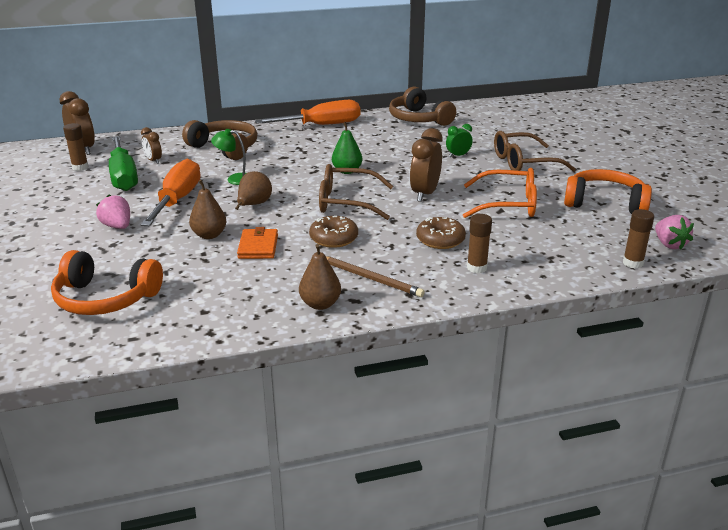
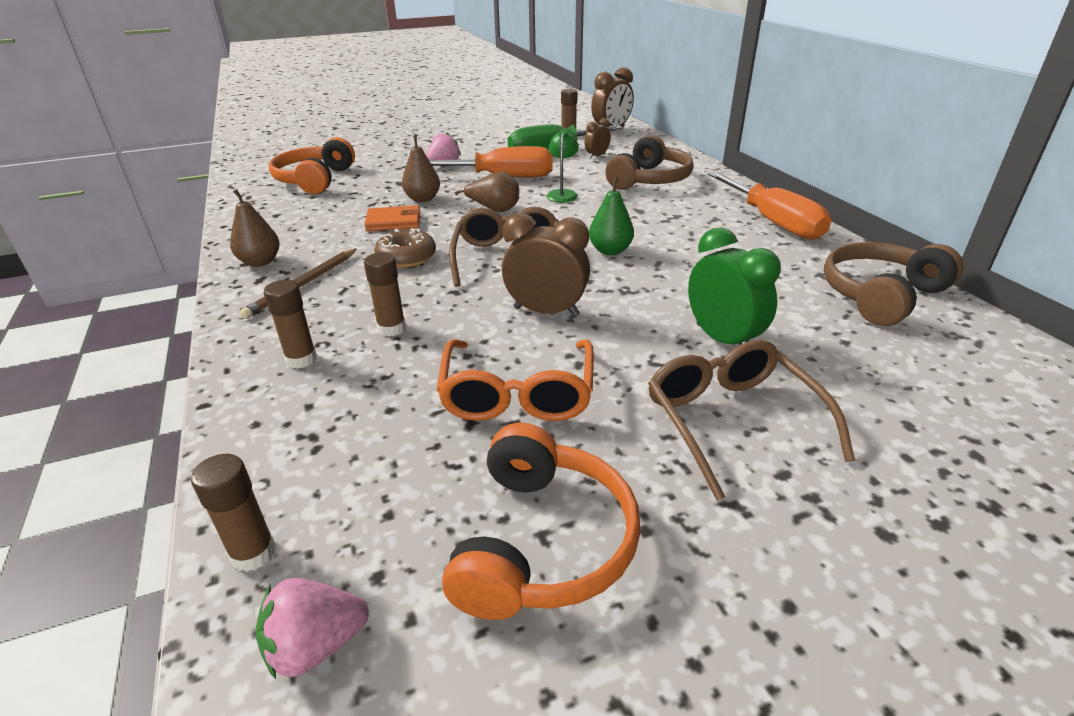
camera: 85 degrees right, 5 degrees up
(440, 240) = (391, 328): brown donut -> brown glue stick
(458, 155) = (722, 339): green clock -> green clock, size x1.77

